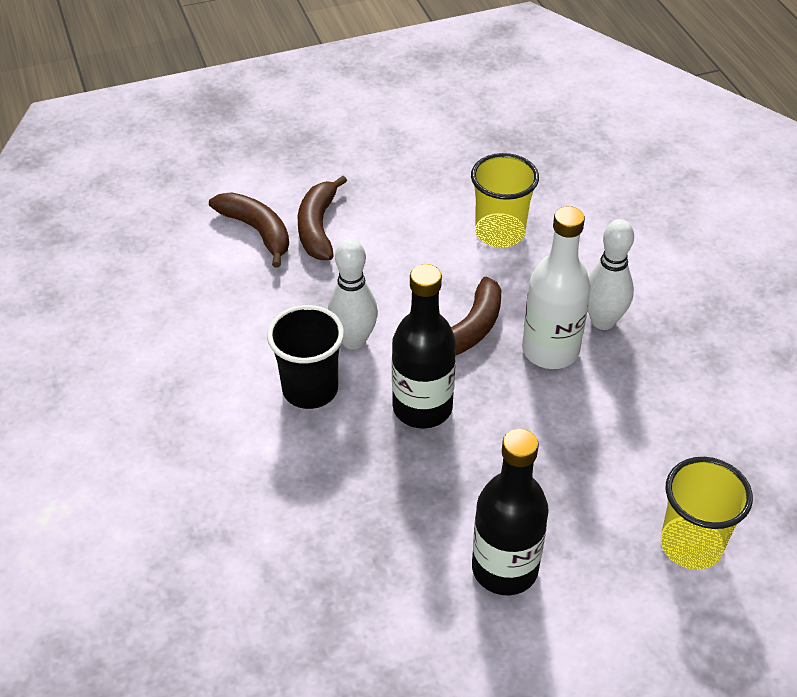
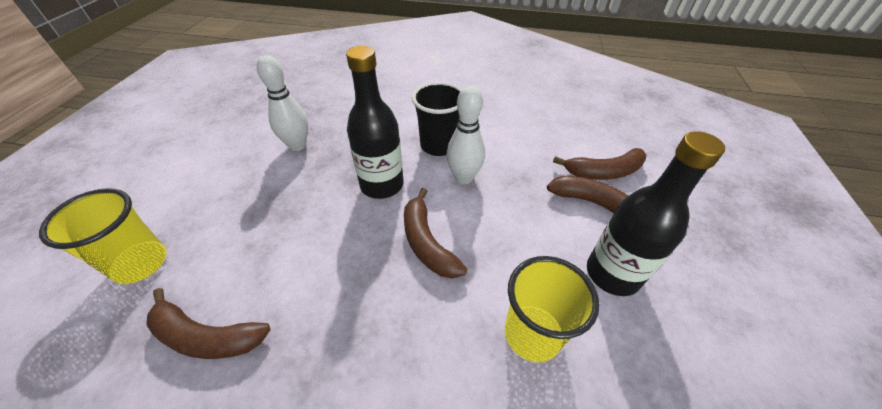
camera: 120 degrees right, 0 degrees up
(504, 569) = (248, 168): black bottle -> black bottle (612, 274)
(550, 350) = (364, 285): white bottle -> none
(603, 321) = (360, 353): white bowling pin -> white bowling pin (297, 145)
(685, 426) = (206, 336): none -> brown banana

